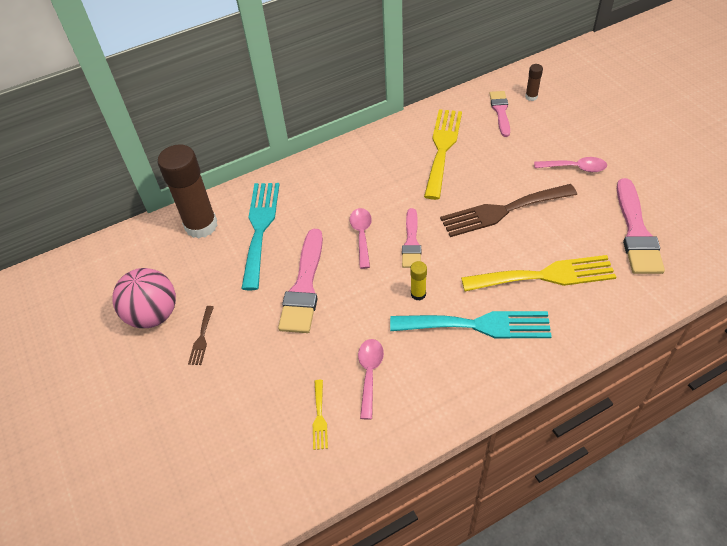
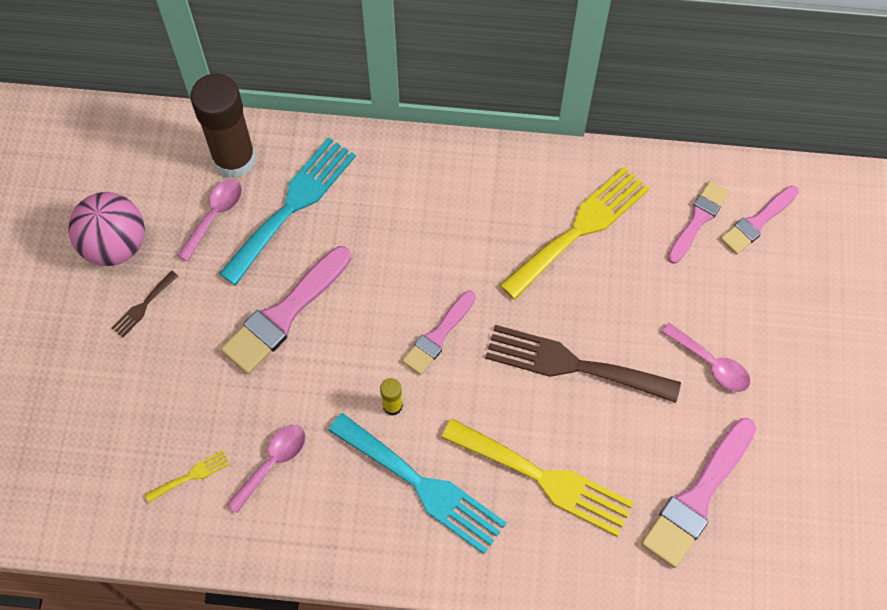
camera: 30 degrees right, 15 degrees up
(319, 417) = (191, 475): yellow fork -> yellow fork turned 150 degrees counterclockwise
(361, 235) = (392, 289): pink spoon -> pink spoon (214, 215)
(531, 97) = (757, 222): brown glue stick -> pink brush

